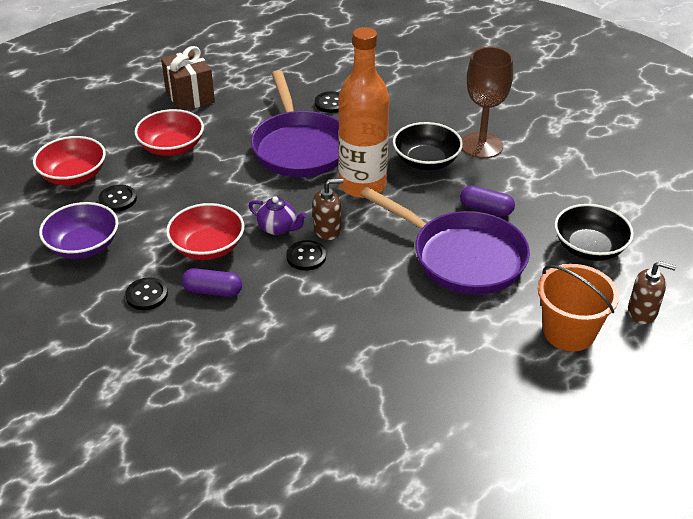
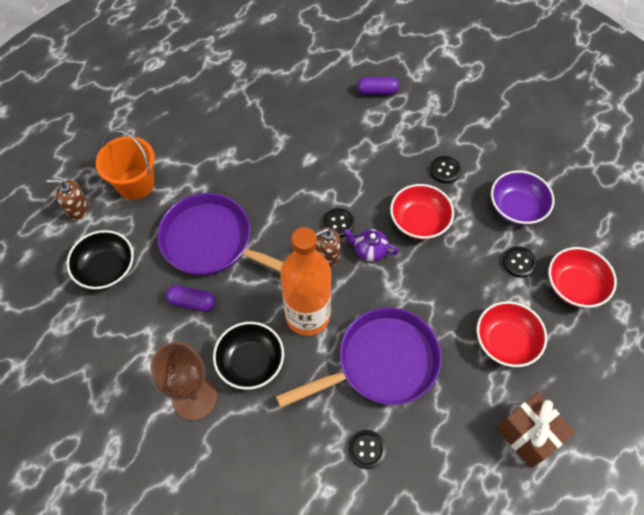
camera: 170 degrees right, 20 degrees up
(213, 291) = (398, 181): purple capsule -> purple capsule (377, 91)
(299, 147) = (381, 363): purple pan -> purple pan turned 90 degrees clockwise

